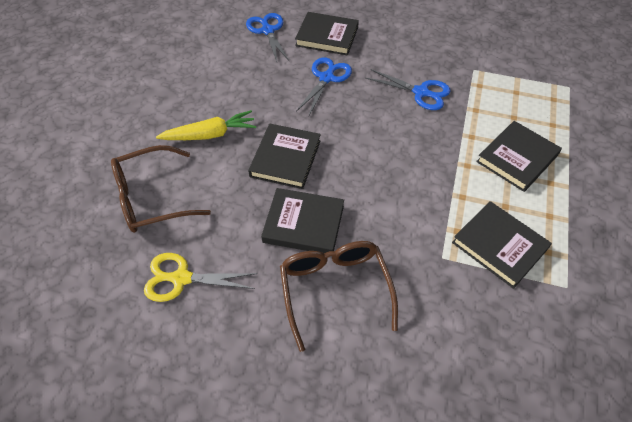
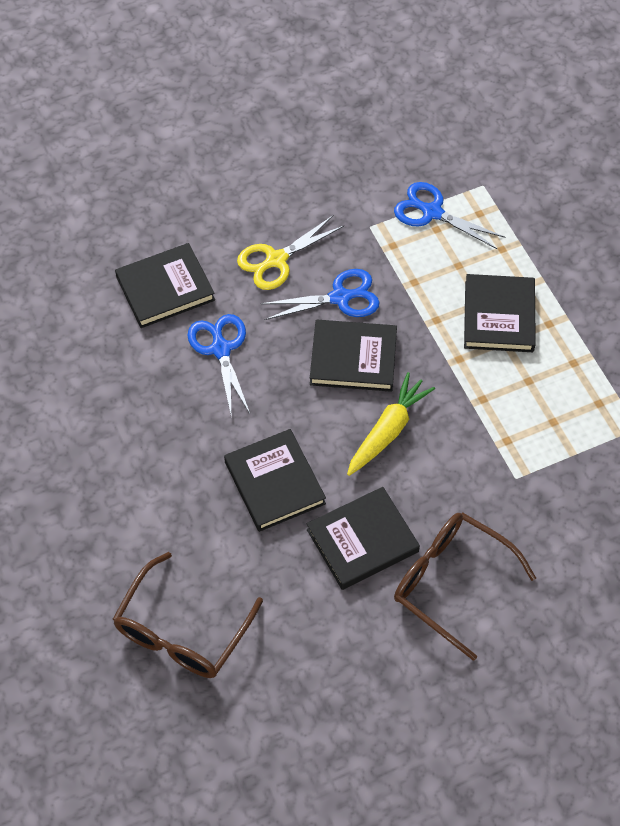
camera: 40 degrees left, 5 degrees up
(181, 278) = (302, 683): yellow scissors -> yellow scissors (276, 260)
(210, 134) = (164, 514): yellow carrot -> yellow carrot (388, 430)
(268, 31) = (84, 328): blue scissors -> blue scissors (432, 212)
(499, 246) = (554, 428): black book -> black book (353, 358)

